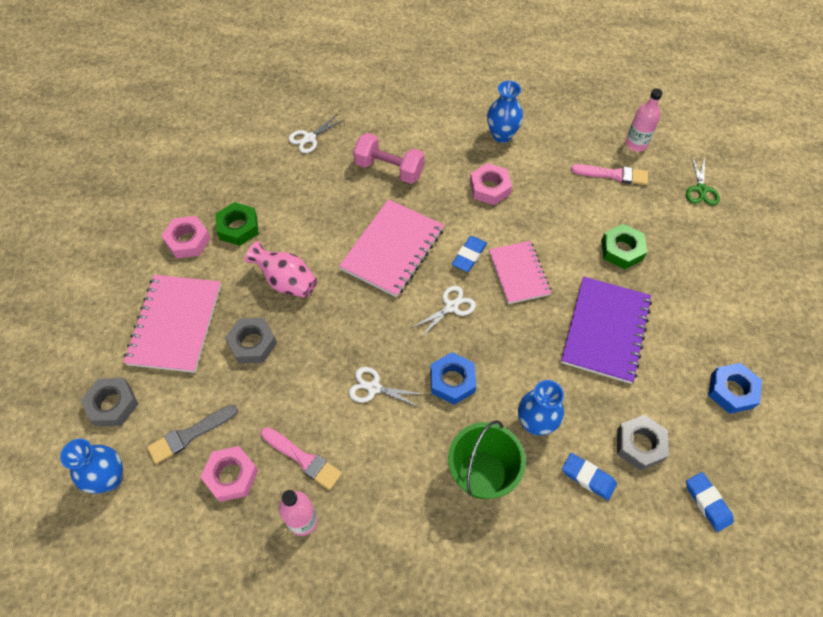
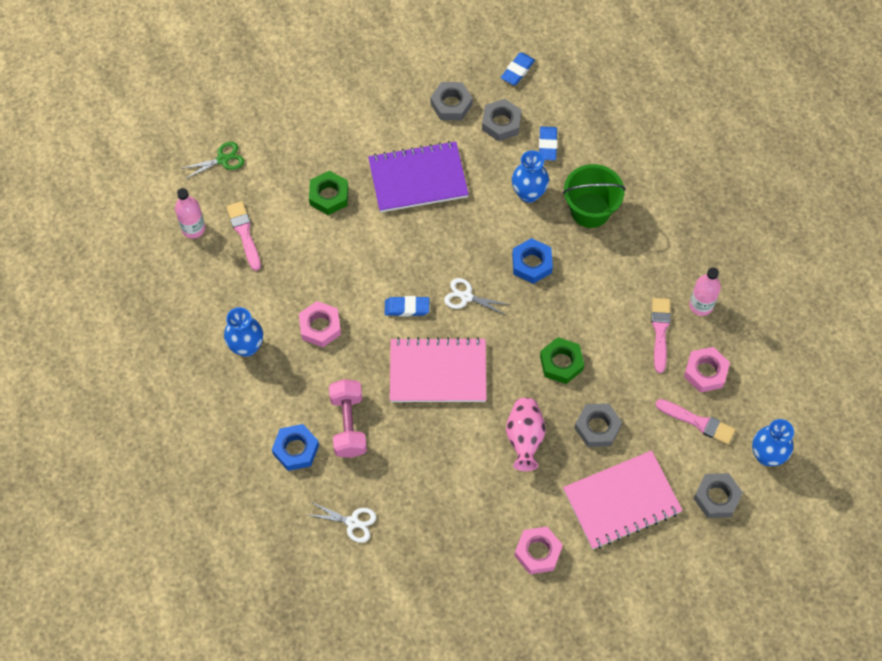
camera: 120 degrees left, 5 degrees up
(190, 435) = (698, 422): grey brush -> pink brush
(238, 227) = (496, 517): green nut -> green nut (561, 363)
(373, 388) = (574, 315): white scissors -> none
(518, 273) = (401, 262): pink notebook -> none
(686, 407) = (451, 104): none -> grey nut
(731, 391) = (419, 81): blue nut -> blue nut (296, 449)

